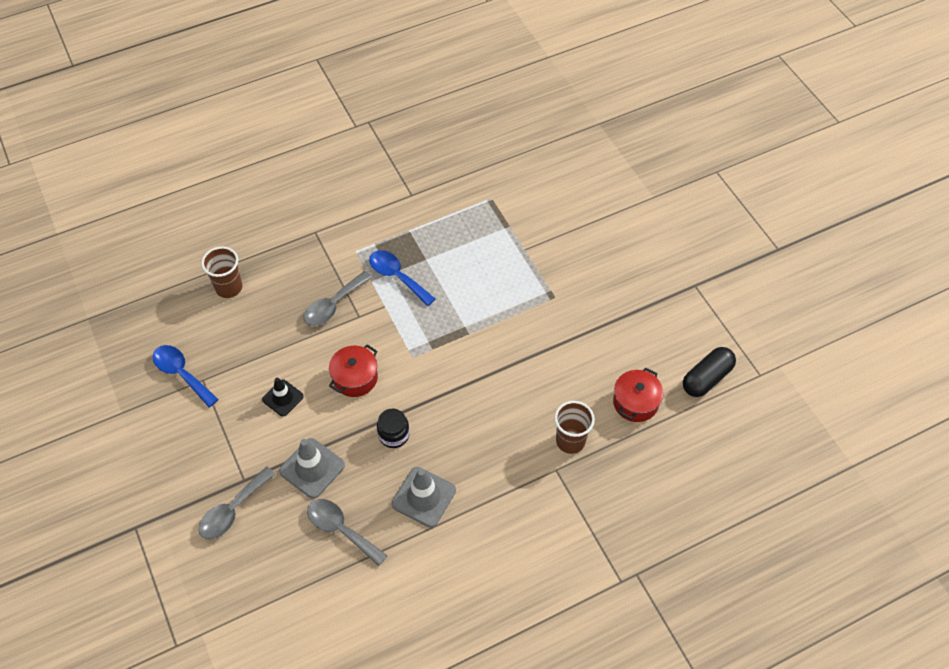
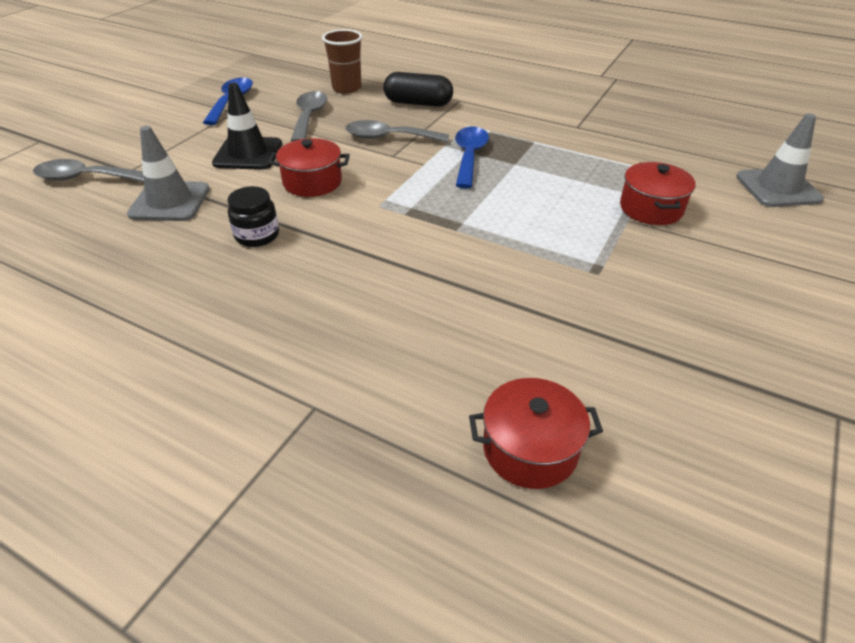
camera: 55 degrees right, 15 degrees down
(283, 398) = (248, 154): black traffic cone -> black traffic cone, size x1.52
(341, 529) = (93, 252): grey spoon -> grey spoon (309, 117)
(423, 497) = (178, 295): grey traffic cone -> grey traffic cone (778, 188)
(524, 231) = (651, 208): none -> red pot
(570, 441) = (381, 399): brown cup -> none
(706, 378) = (695, 537): black capsule -> black capsule (418, 103)

